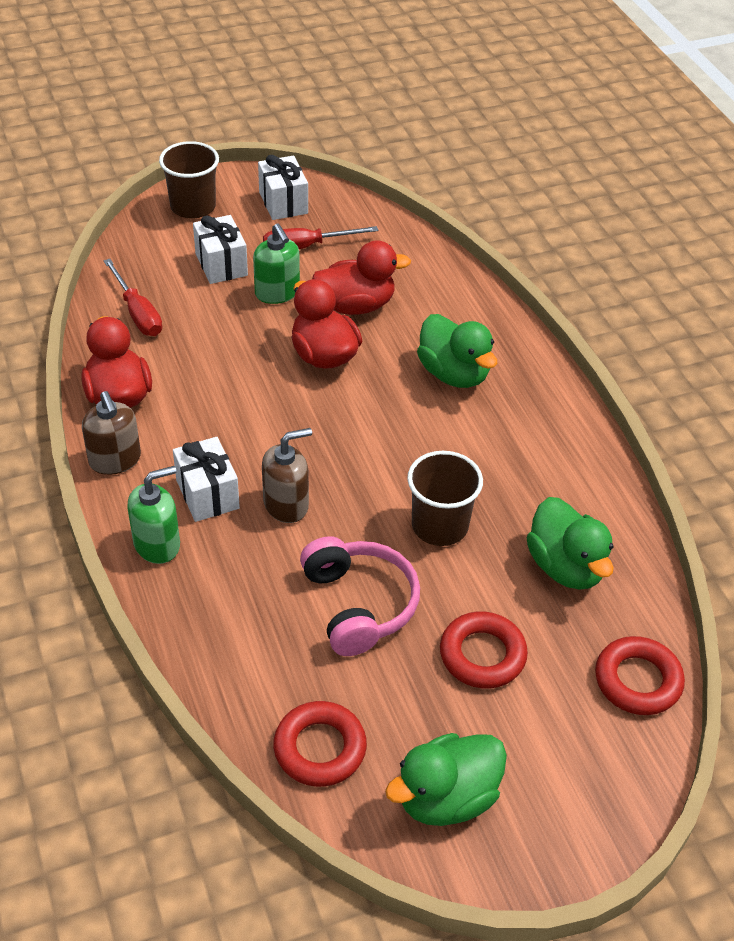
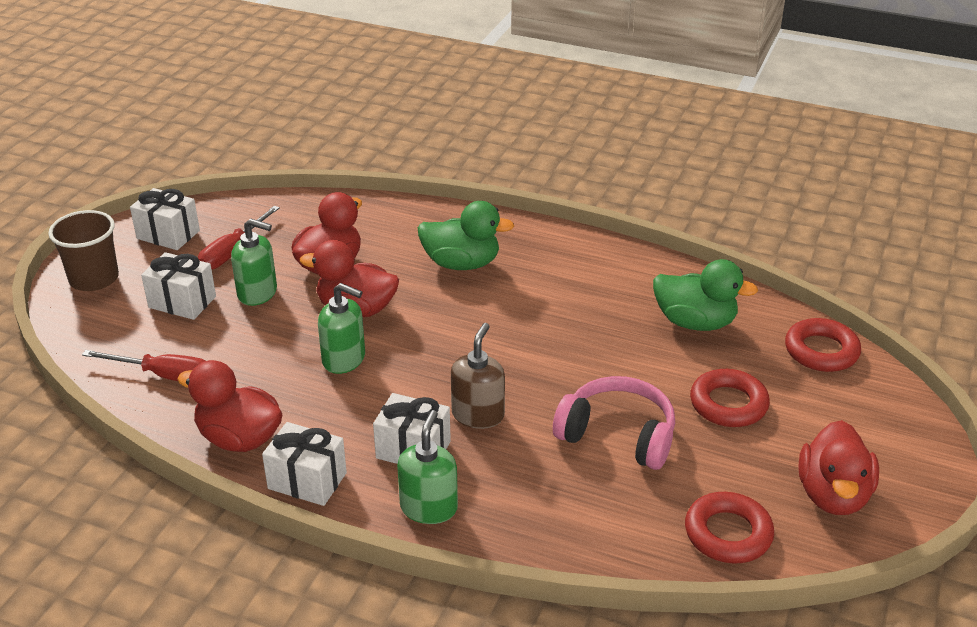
camera: 45 degrees left, 10 degrees down
(115, 460) = (307, 481): brown soap dispenser -> white gift
(260, 389) = (344, 359): none -> green soap dispenser
(439, 526) = (592, 354): brown cup -> none
(446, 798) = (833, 495): green duck -> red duck

